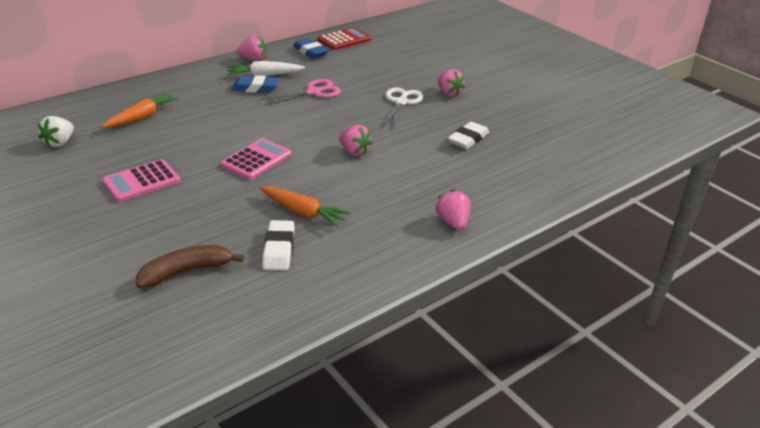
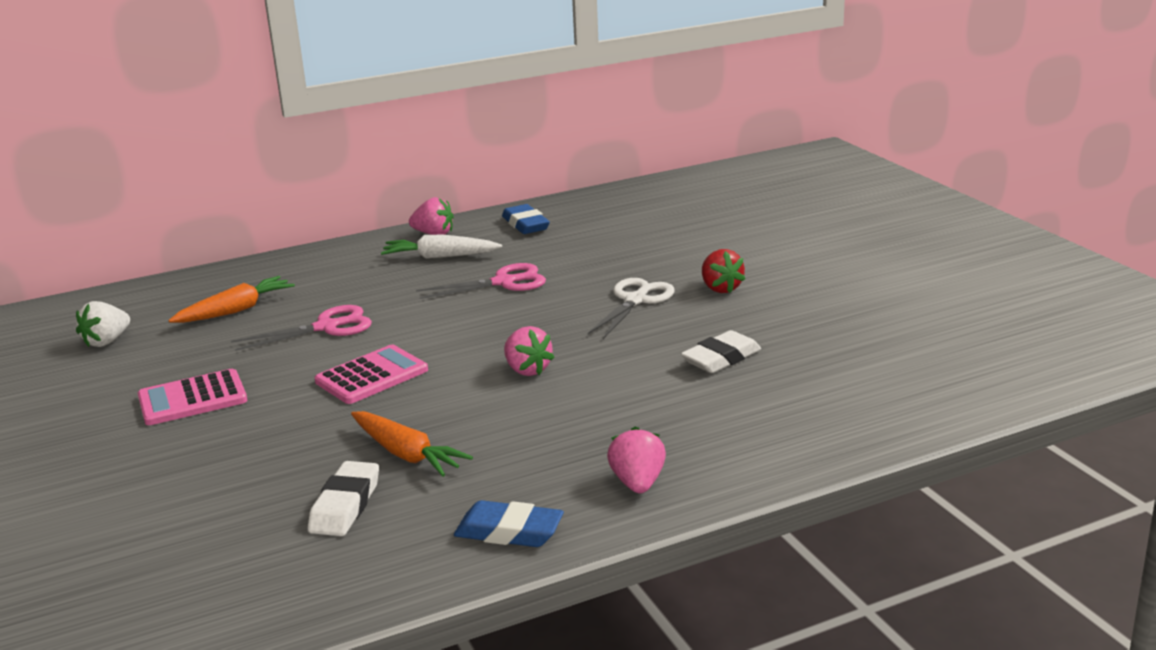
camera: 15 degrees right, 10 degrees down
(186, 272) = (195, 528): brown banana -> none
(211, 127) = (327, 327): none -> pink scissors
(255, 88) = (418, 274): blue eraser -> blue eraser (509, 532)
(344, 39) = (586, 208): red calculator -> none
(449, 93) = (720, 288): pink strawberry -> red strawberry

